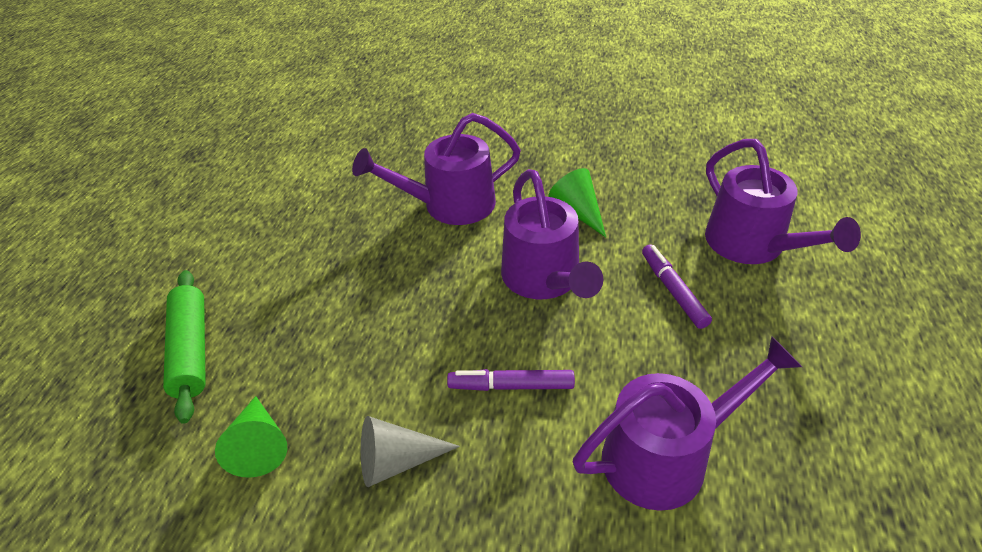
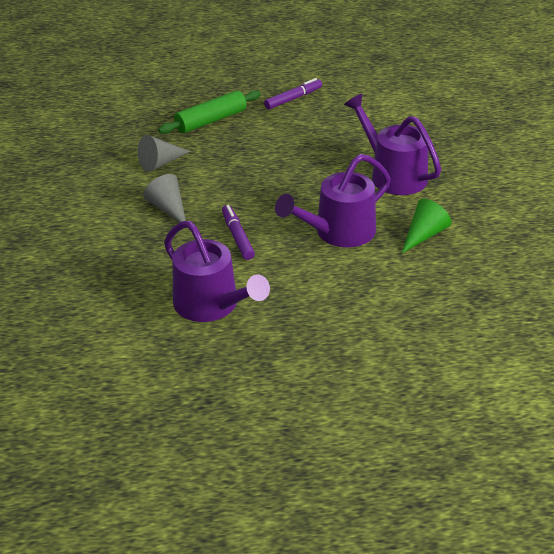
camera: 70 degrees right, 5 degrees down
(259, 445) = (160, 163): green cone -> grey cone
(673, 290) = (360, 293): purple marker -> purple marker (293, 99)
(752, 245) = (438, 330): purple watering can -> none

